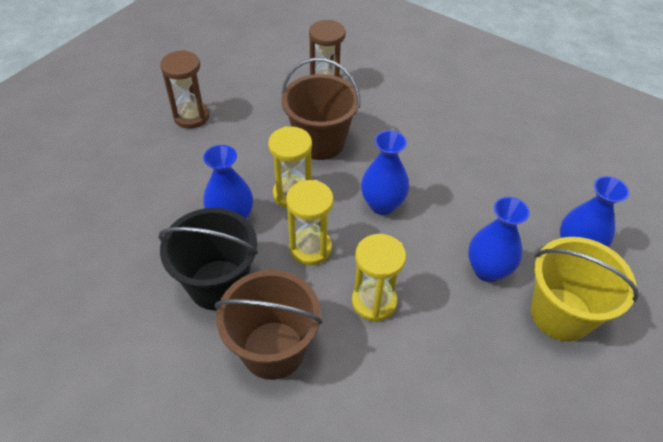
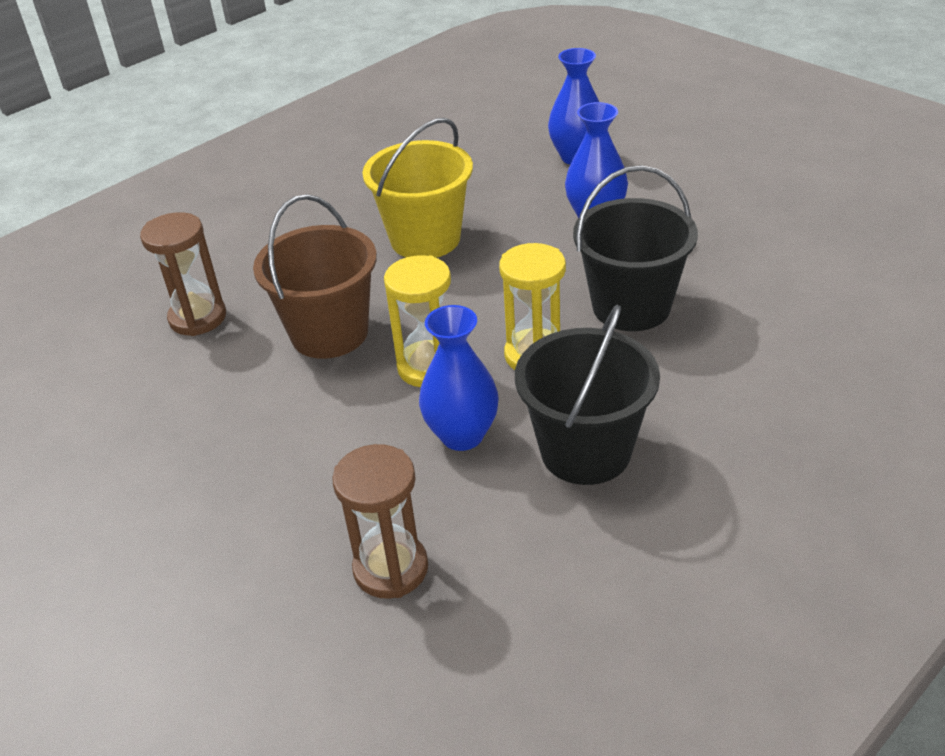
camera: 75 degrees left, 10 degrees down
(191, 116) = (195, 486): brown hourglass -> brown hourglass (391, 568)
(273, 350) = (698, 398): brown bucket -> none
(374, 302) = (631, 306): yellow hourglass -> black bucket
(382, 205) = (473, 285): blue vase -> none
(561, 314) = (660, 180): yellow bucket -> yellow bucket (425, 239)

